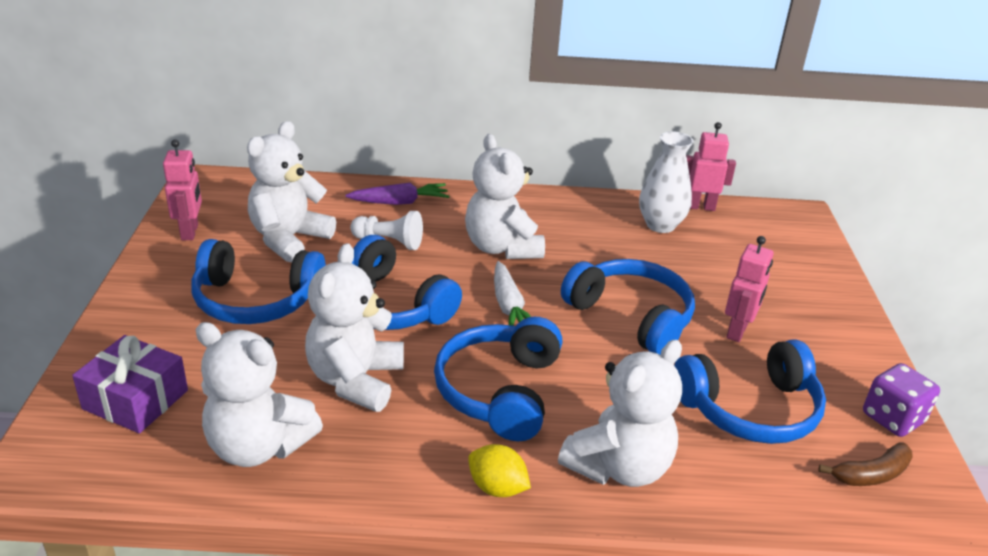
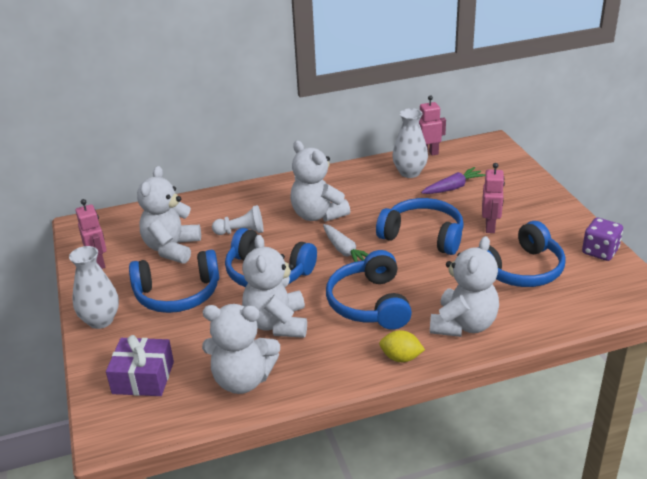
camera: 15 degrees left, 0 degrees up
(139, 306) = (100, 320): none -> white vase
(400, 202) = (231, 203): purple carrot -> purple carrot (453, 188)
(871, 474) = (602, 286): brown banana -> none

